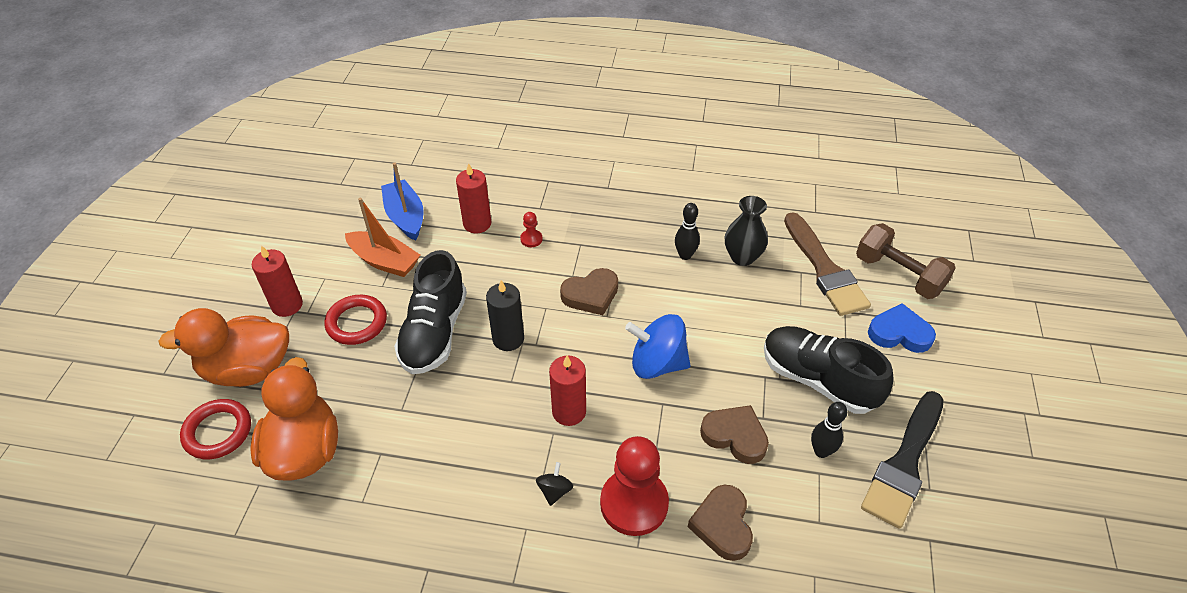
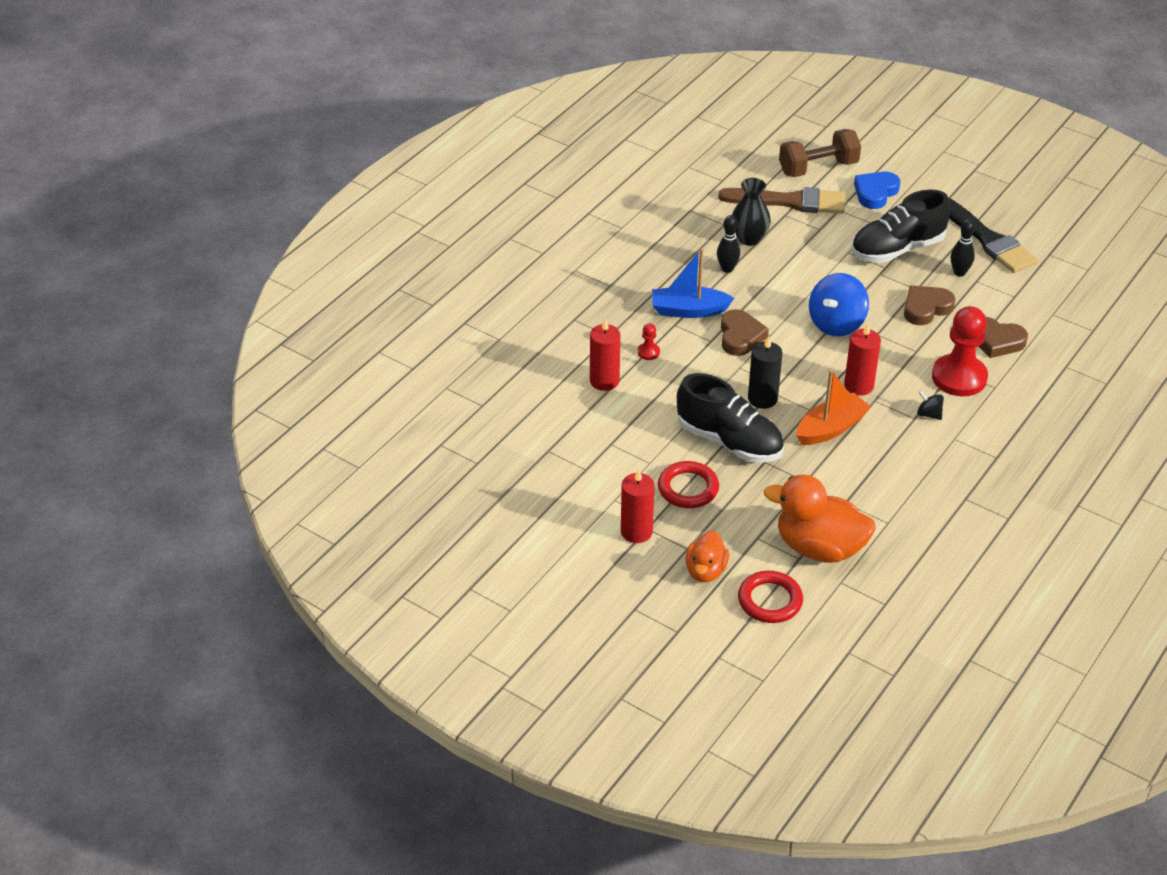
camera: 65 degrees left, 5 degrees down
(248, 369) = (705, 571): orange duck -> orange duck, size x0.57
(384, 261) = (617, 454): orange boat -> orange boat (831, 428)
(405, 217) = (562, 426): blue boat -> blue boat (688, 310)

